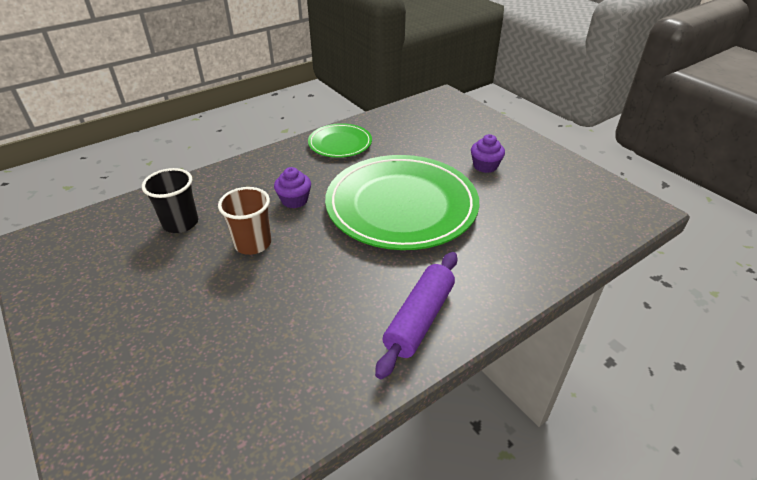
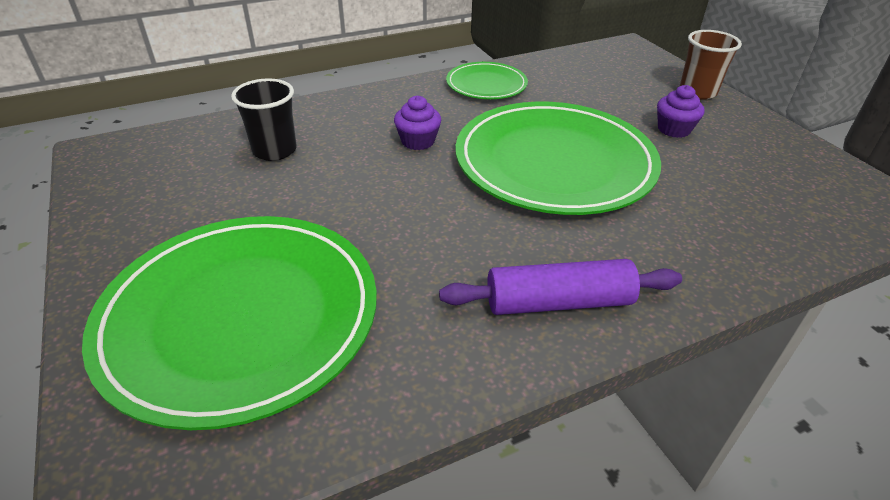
camera: 10 degrees right, 0 degrees up
(184, 370) = (241, 317): none -> green plate
(253, 244) = (356, 184): brown cup -> brown cup (697, 92)
(419, 319) = (558, 302): purple rolling pin -> purple rolling pin turned 45 degrees clockwise

